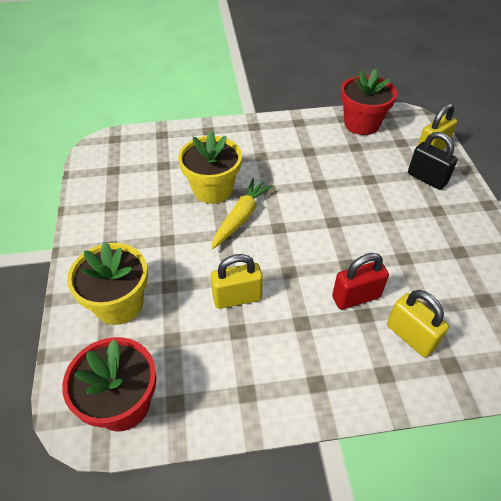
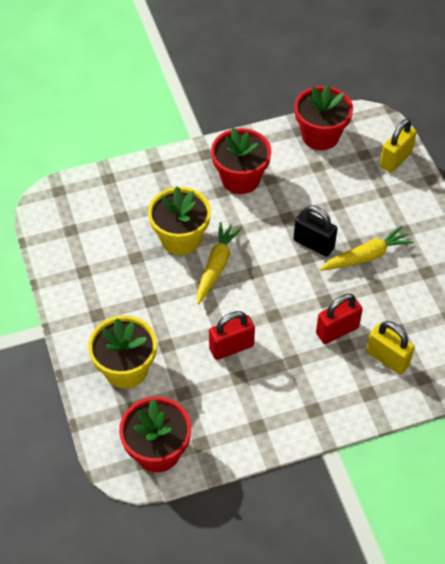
camera: 10 degrees left, 5 degrees up
(237, 298) = (231, 347): yellow padlock -> red padlock
(281, 148) = (240, 179): none -> red flower pot
(395, 228) = (366, 256): none -> yellow carrot
(426, 178) = (392, 196): black padlock -> black padlock (313, 244)

